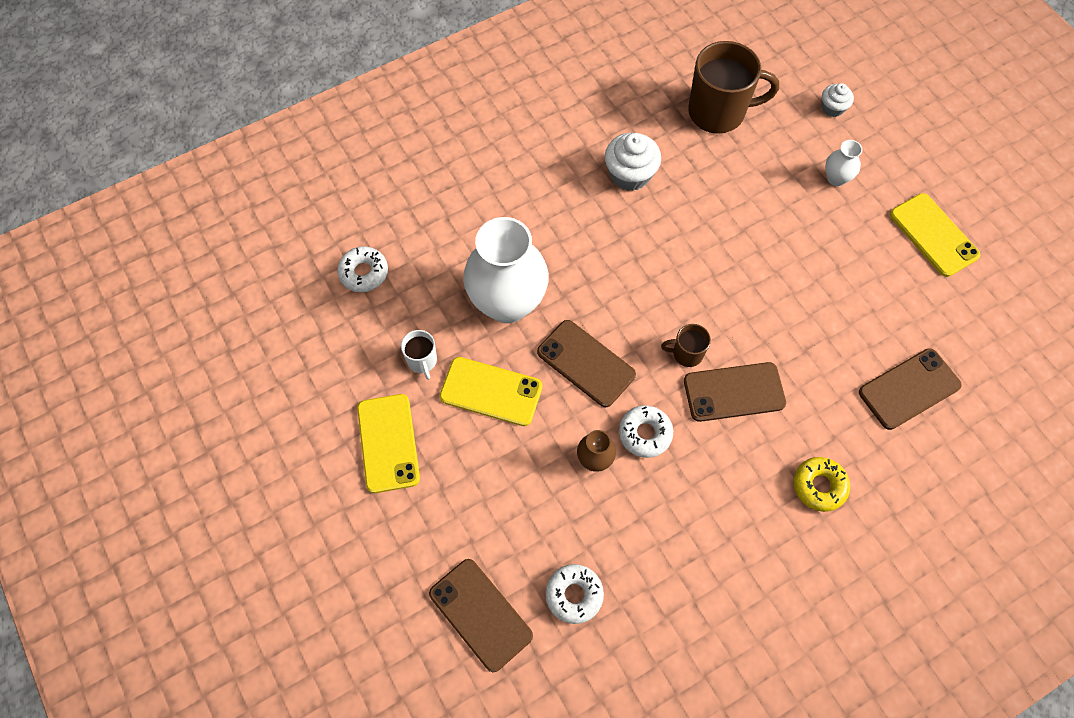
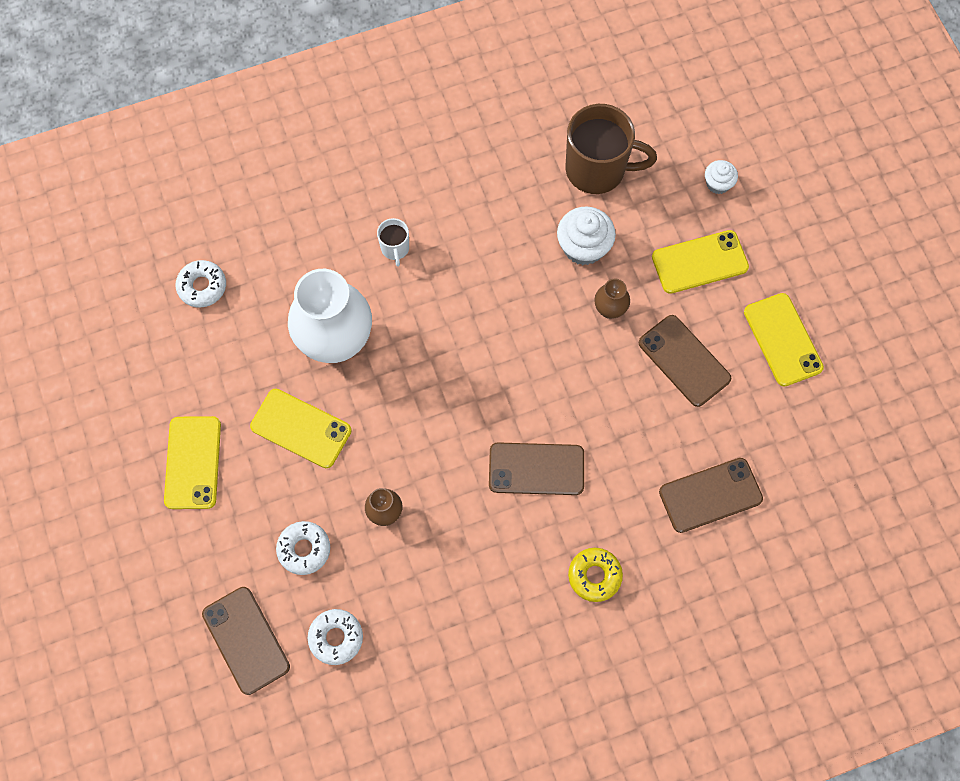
camera: 10 degrees right, 5 degrees up
(422, 361) = (241, 386): white mug -> white mug (395, 248)
(586, 363) = (399, 415): brown phone -> brown phone (684, 361)
(630, 174) = (489, 224): white cupcake -> white cupcake (583, 247)
(645, 434) = (439, 495): white donut -> white donut (304, 549)
(686, 353) = (499, 422): brown mug -> none
(764, 233) = (609, 309): none -> brown vase
(836, 178) = (699, 262): white vase -> yellow phone

